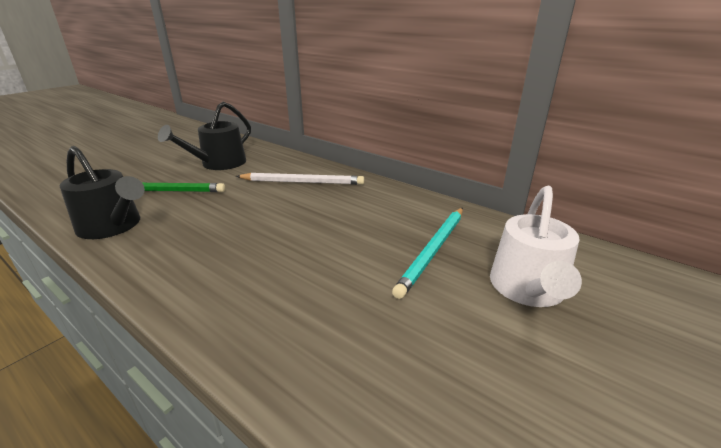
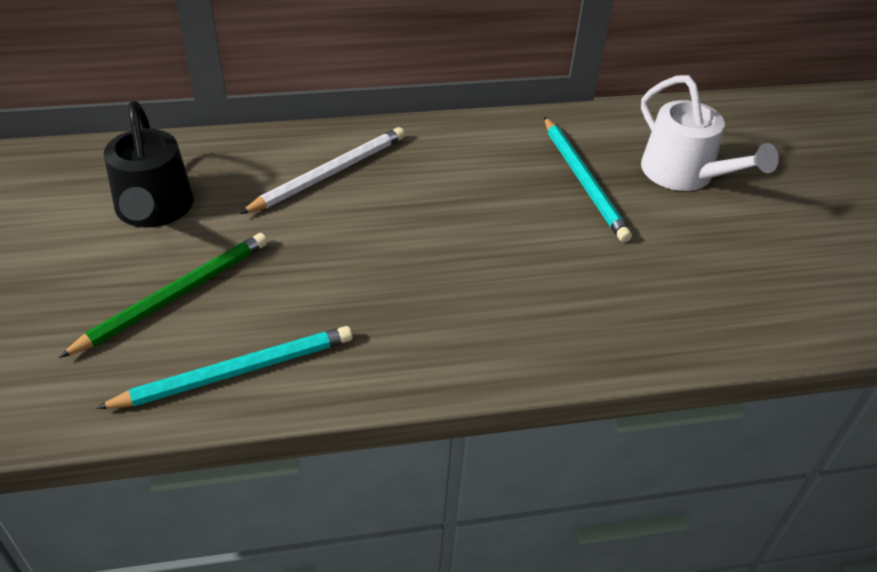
camera: 50 degrees left, 15 degrees up
(113, 226) = (235, 372): black watering can -> turquoise pencil

